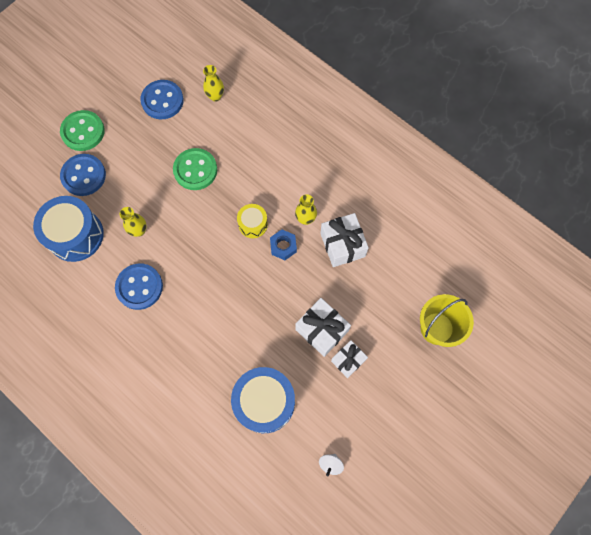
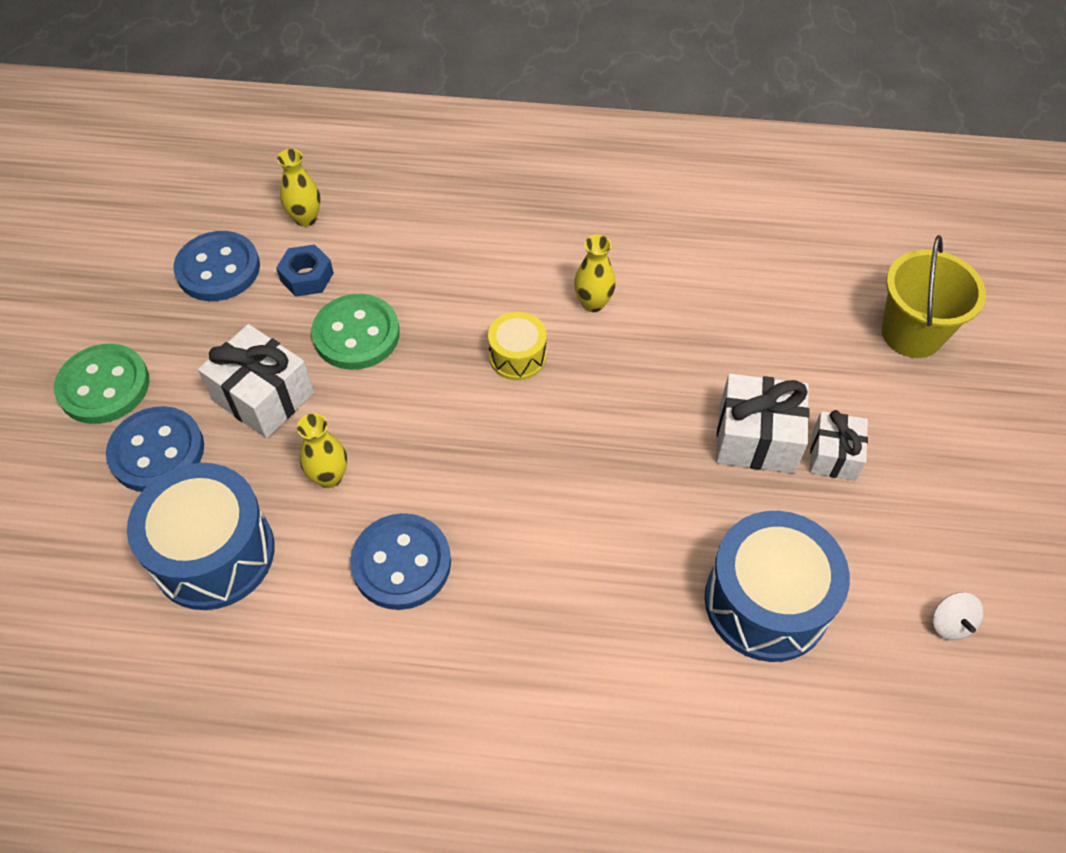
camera: 35 degrees left, 15 degrees down
(283, 246) = (592, 359): blue nut -> blue nut (307, 277)
(342, 245) = (679, 306): white gift -> white gift (263, 397)

